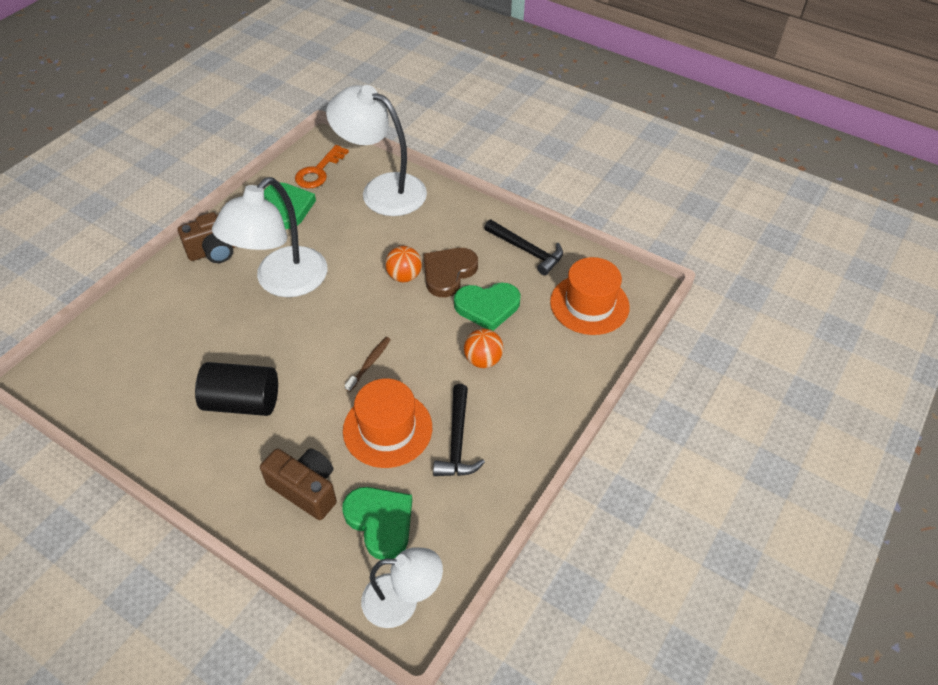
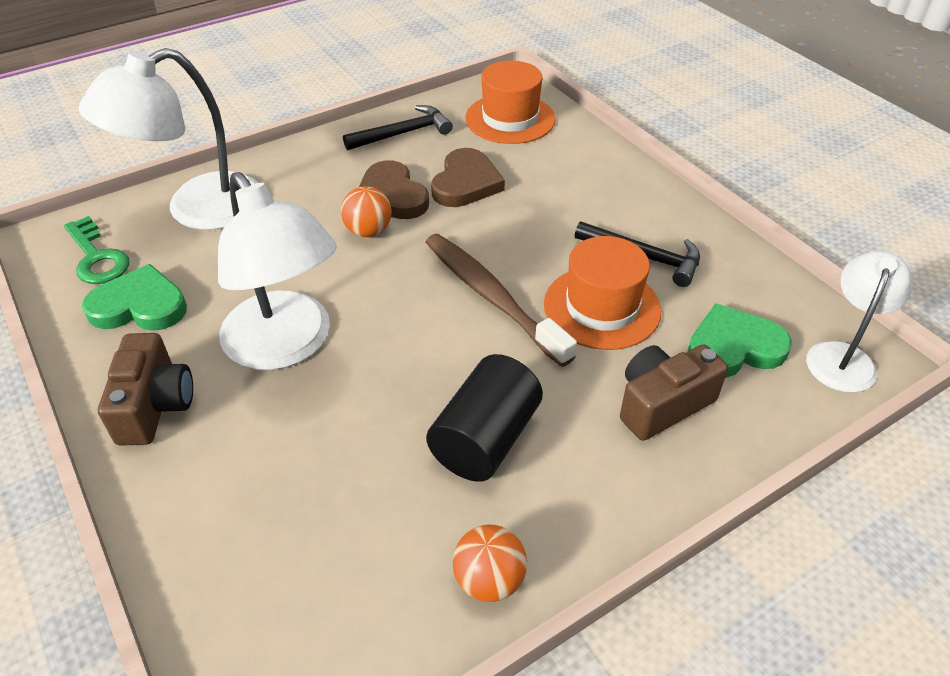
camera: 65 degrees left, 5 degrees down
(318, 171) = (97, 257): orange key -> green key
(369, 363) = (491, 297): brown toothbrush -> brown toothbrush, size x2.15
(483, 360) = (541, 208): orange ball -> orange ball (489, 580)
(487, 307) = (466, 183): green heart -> brown heart

